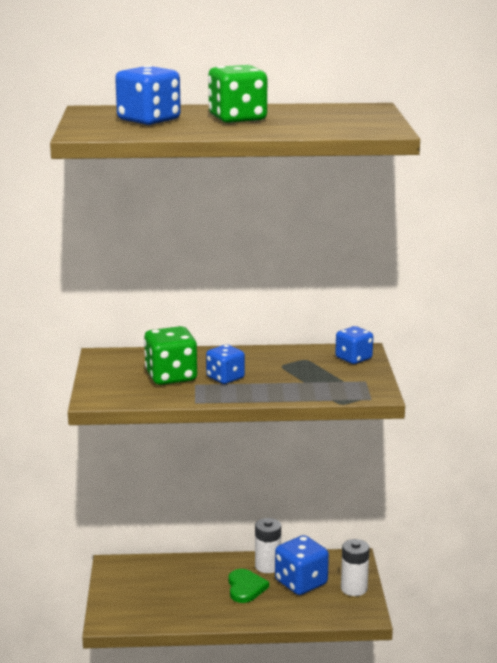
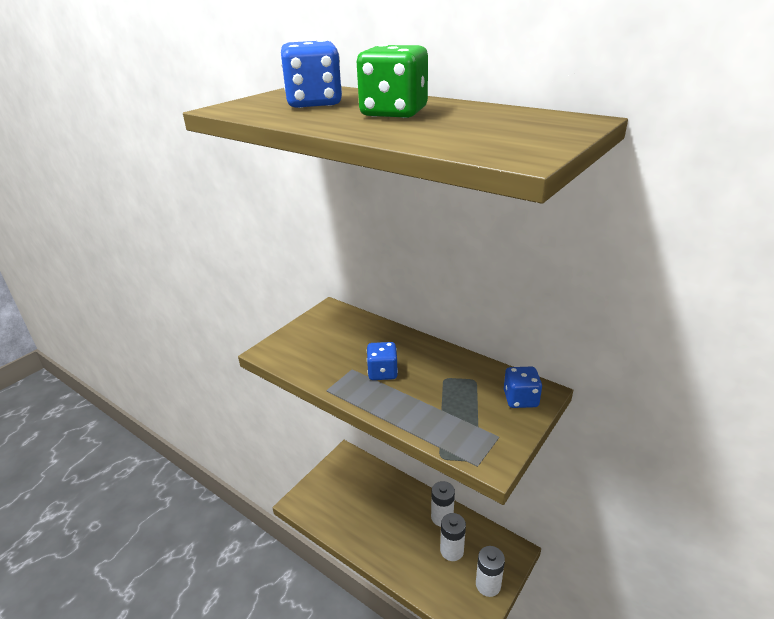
camera: 40 degrees right, 10 degrees up
(171, 376) = (346, 352): green dice -> none
(245, 588) = (408, 529): green heart -> none
(301, 583) = (452, 550): blue dice -> white battery

